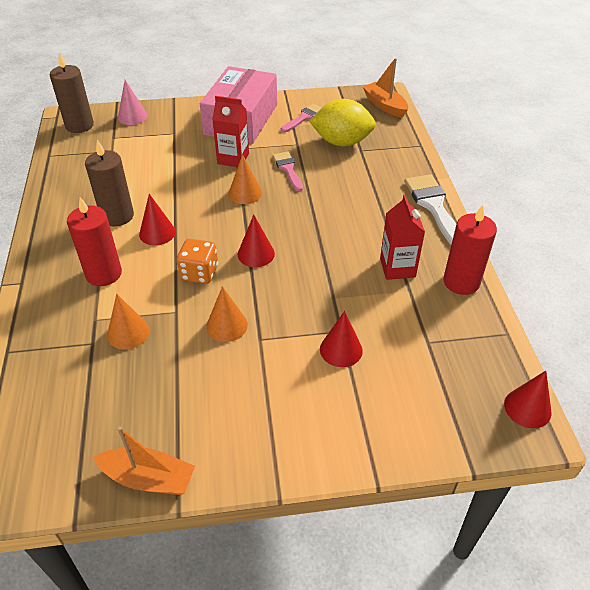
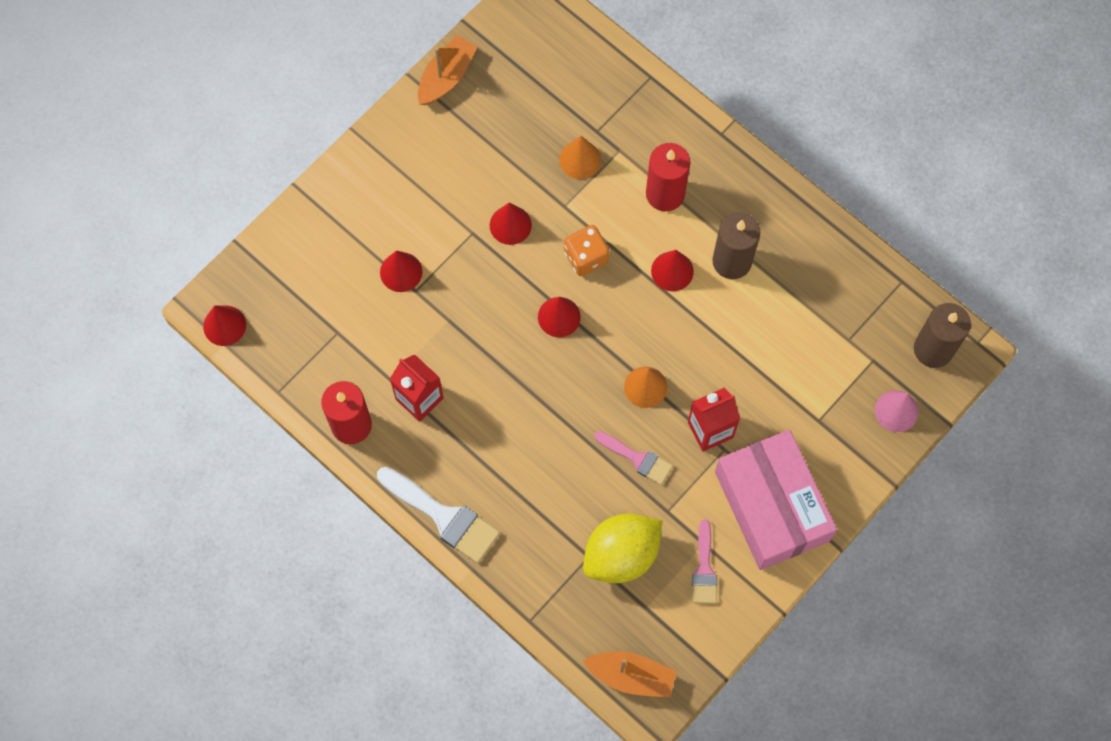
camera: 140 degrees right, 25 degrees up
(148, 478) = (446, 77): orange boat -> orange boat turned 150 degrees clockwise
(227, 325) = (510, 225): orange cone -> red cone

